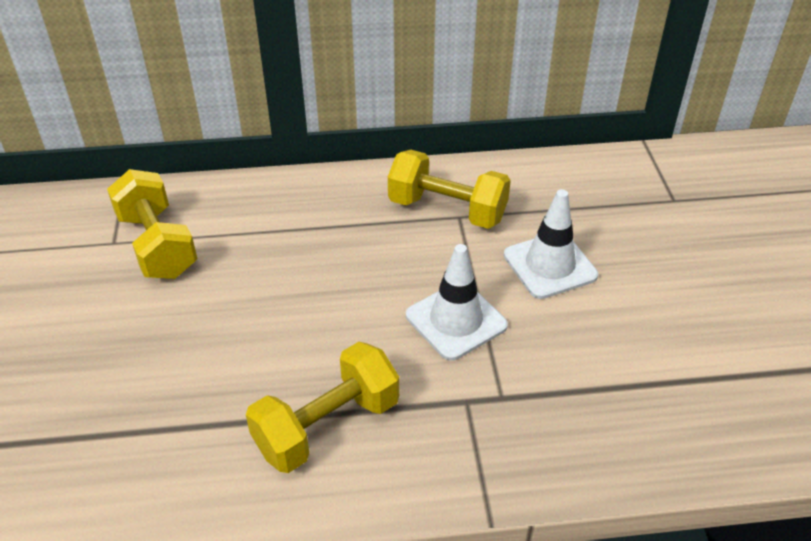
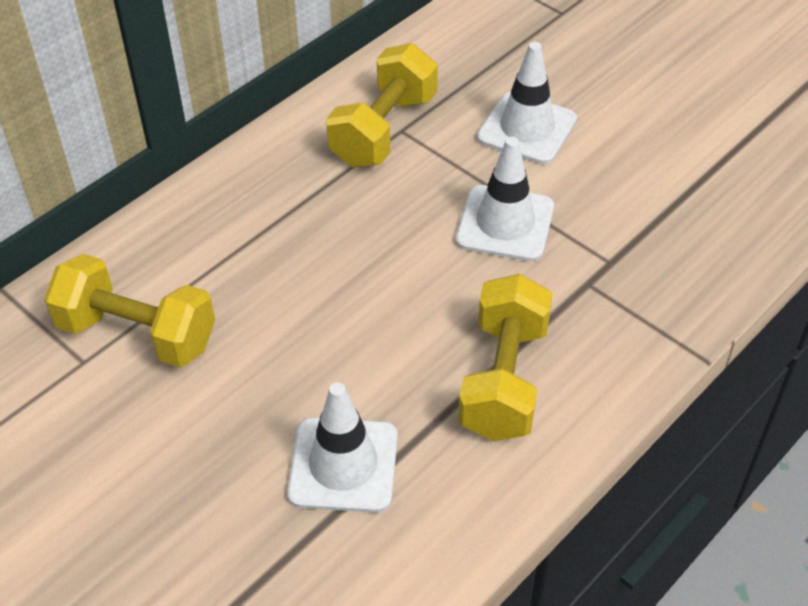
camera: 40 degrees left, 5 degrees up
(165, 406) = (343, 465): none -> white traffic cone
(447, 210) = (384, 130): yellow dumbbell -> yellow dumbbell turned 45 degrees counterclockwise

